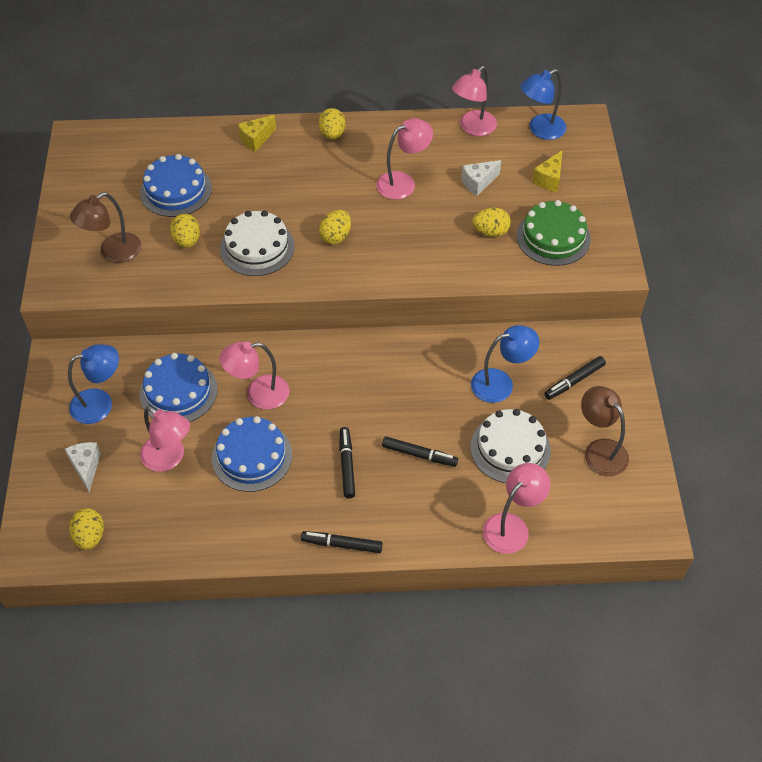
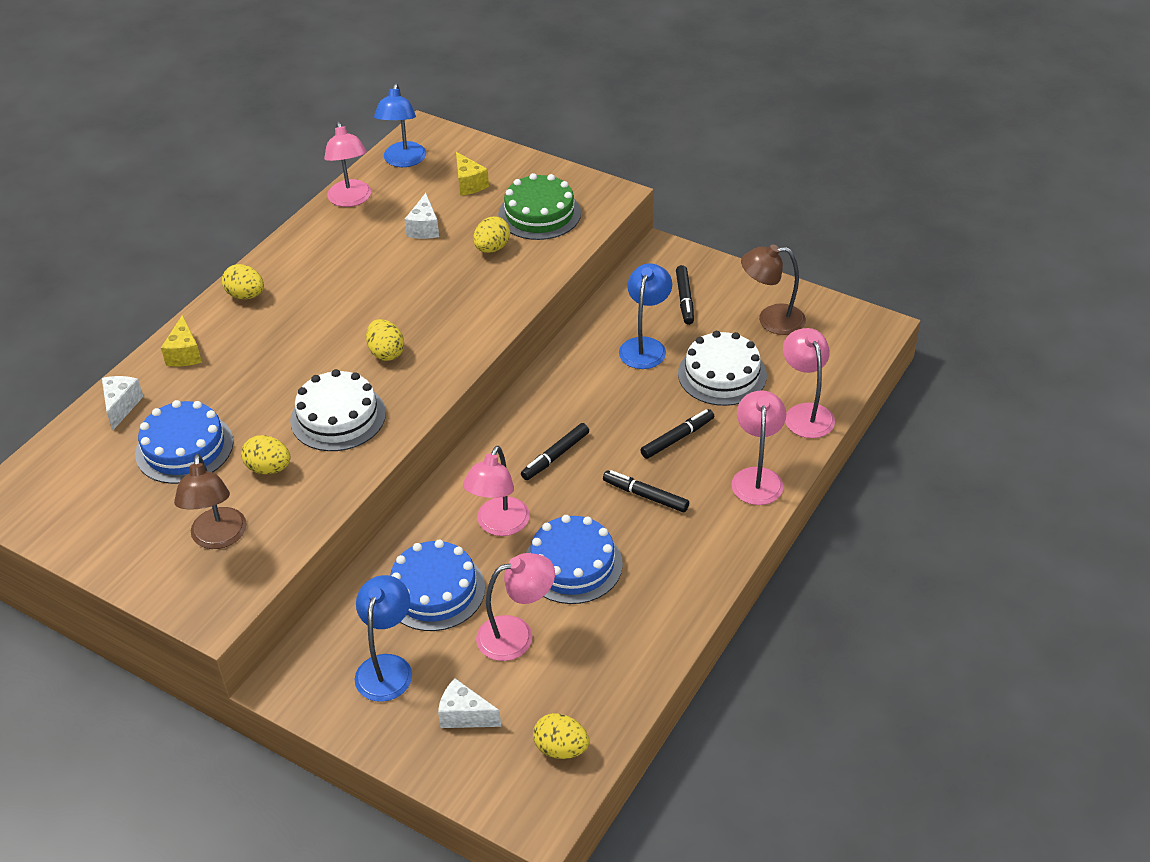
camera: 55 degrees left, 10 degrees down
(189, 140) = (121, 406): none -> white cheese
(342, 544) = (734, 540): black marker -> black marker (555, 456)
(403, 182) = (367, 276): pink lamp -> pink lamp (757, 477)

